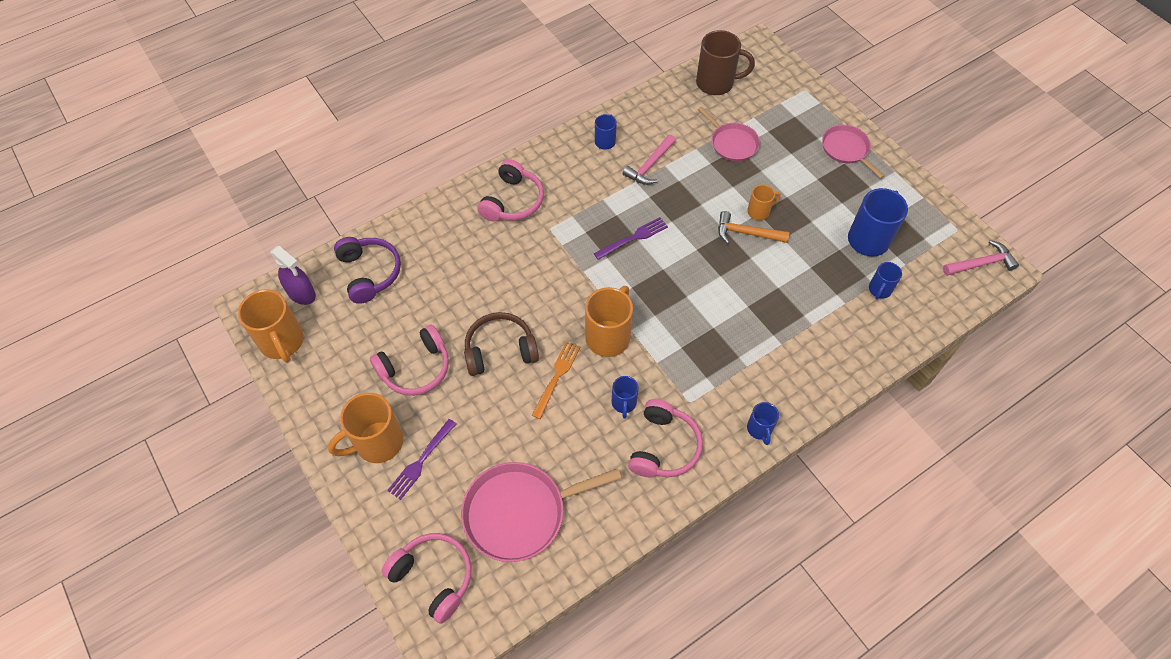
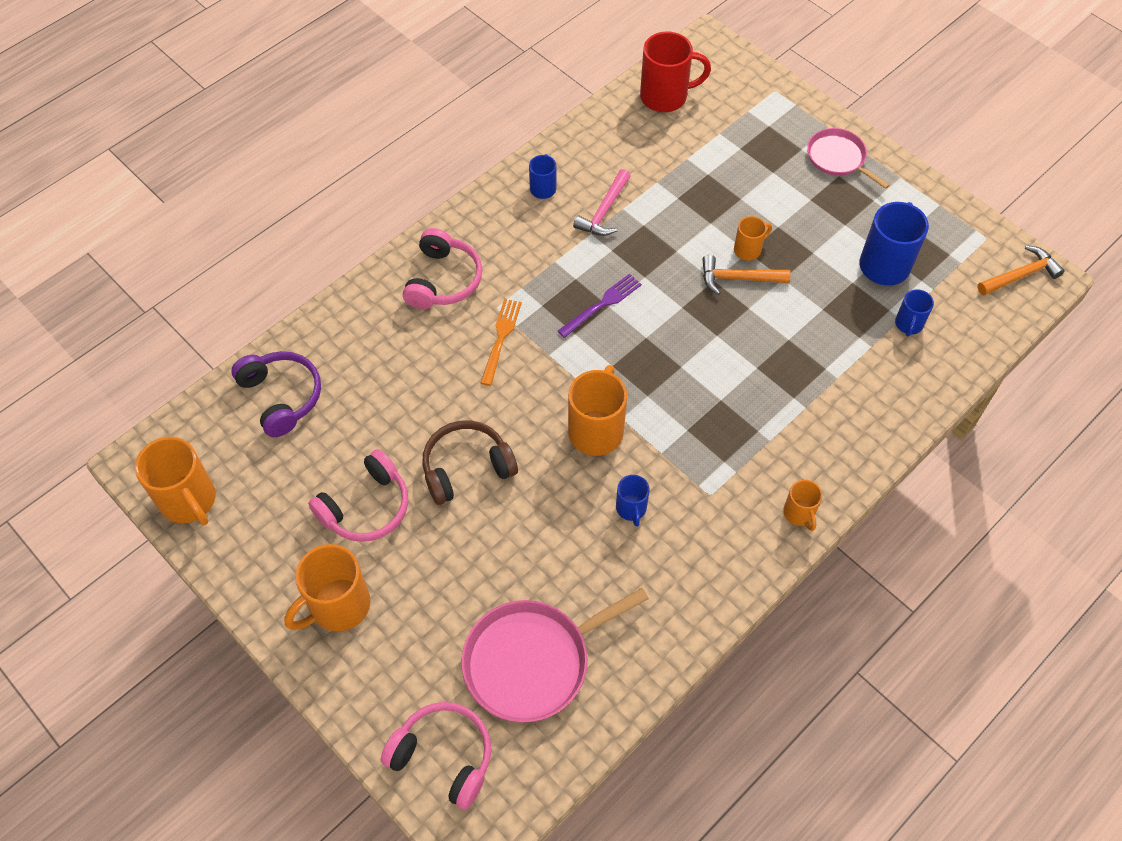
camera: 10 degrees left, 0 degrees up
(301, 293) = (200, 435): purple spray bottle -> none
(421, 461) = (397, 619): purple fork -> none
(557, 377) = (543, 489): orange fork -> orange fork (501, 338)
(663, 447) = (689, 553): pink headphones -> none
(716, 83) = (665, 96): brown mug -> red mug
(732, 143) = (699, 169): pink pan -> none
(759, 429) = (799, 514): blue mug -> orange mug
(981, 263) = (1020, 275): pink hammer -> orange hammer

